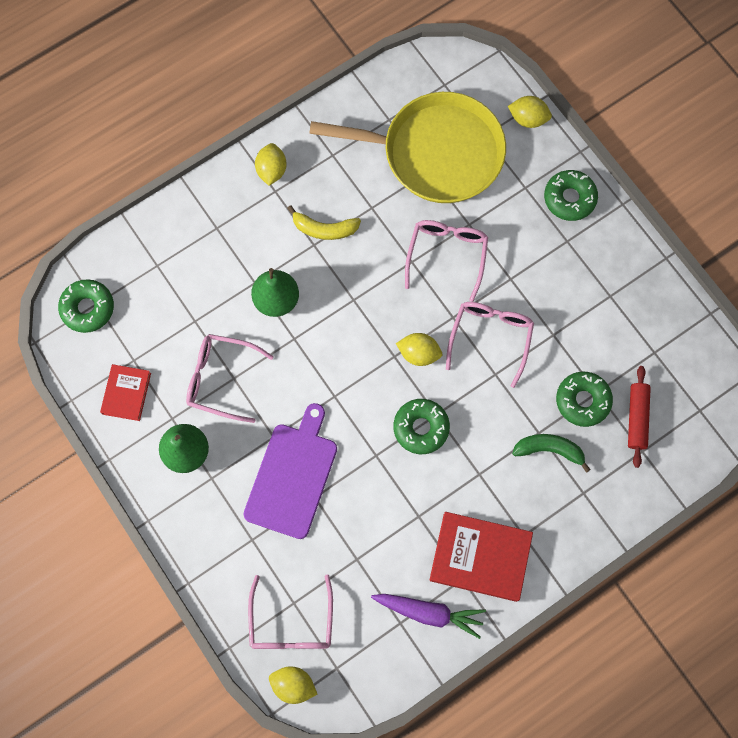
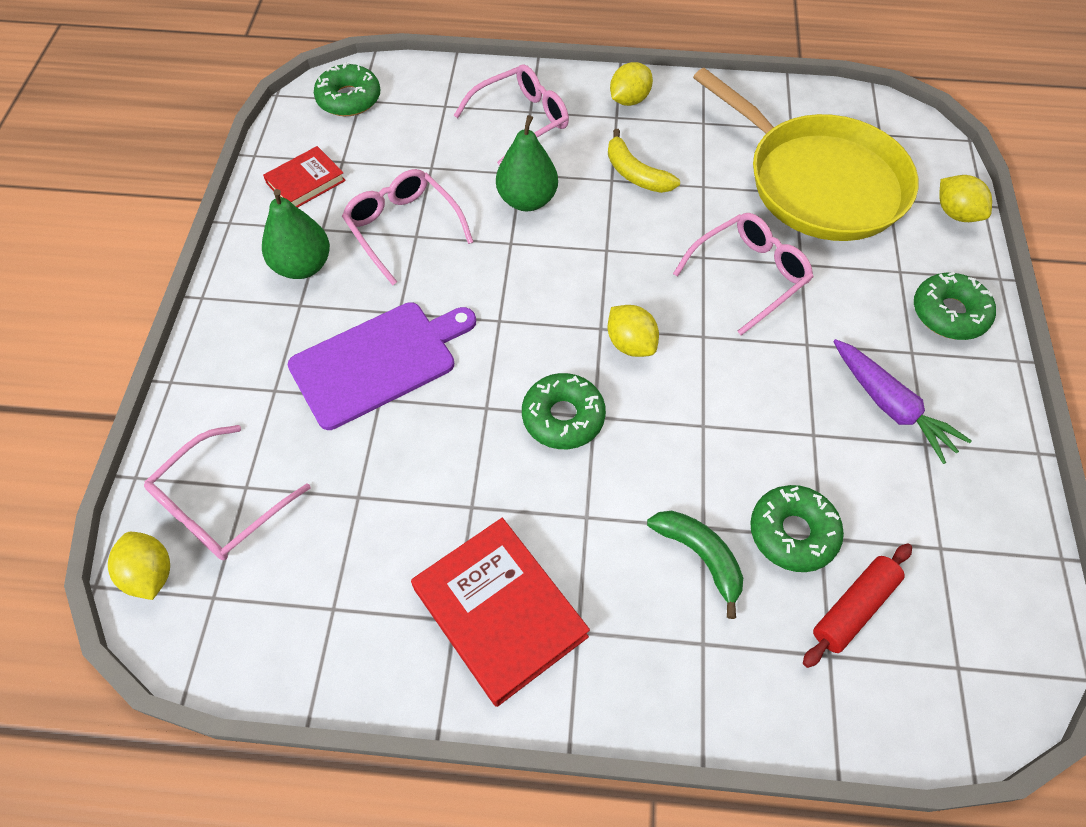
camera: 40 degrees right, 15 degrees down
(429, 612) = (377, 626): purple carrot -> purple carrot (891, 406)
(490, 338) = (729, 385): pink glasses -> pink glasses (520, 121)

